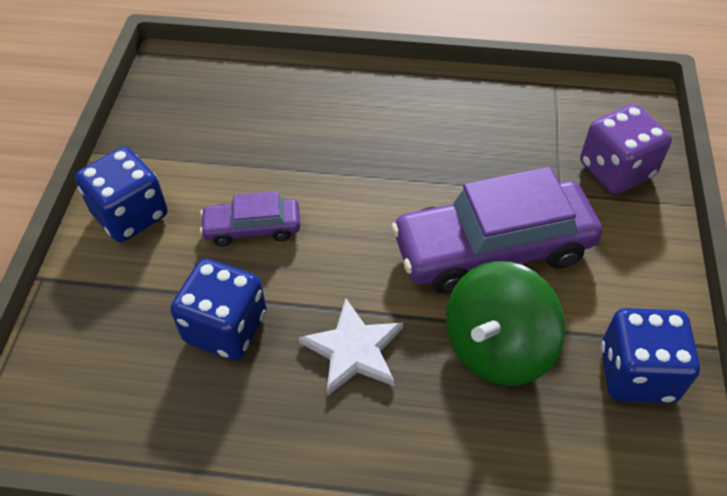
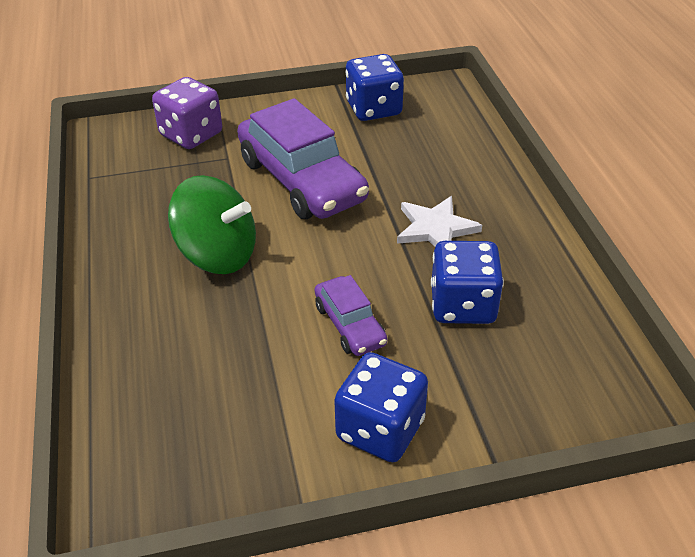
camera: 110 degrees left, 10 degrees down
(497, 347) = (389, 164): green spinning top -> green spinning top (218, 254)

